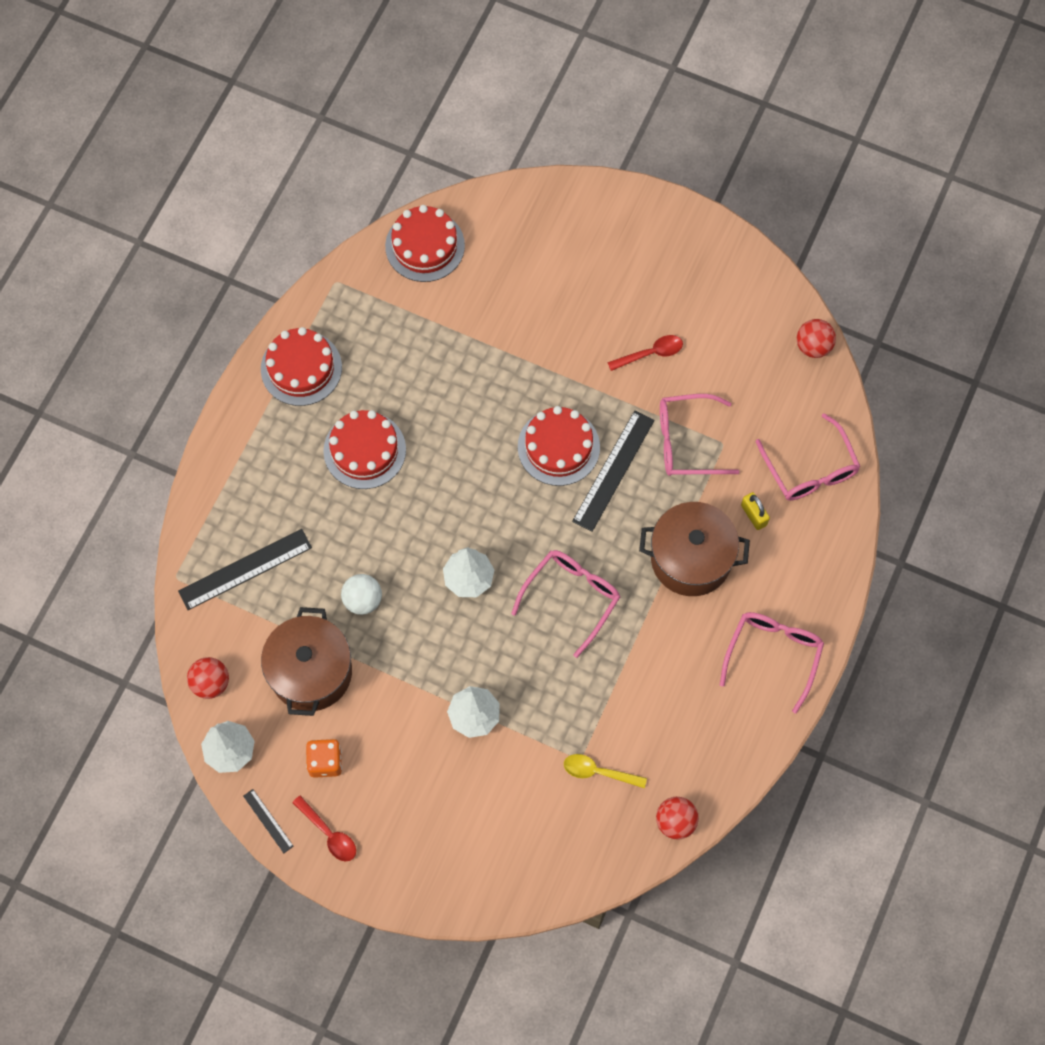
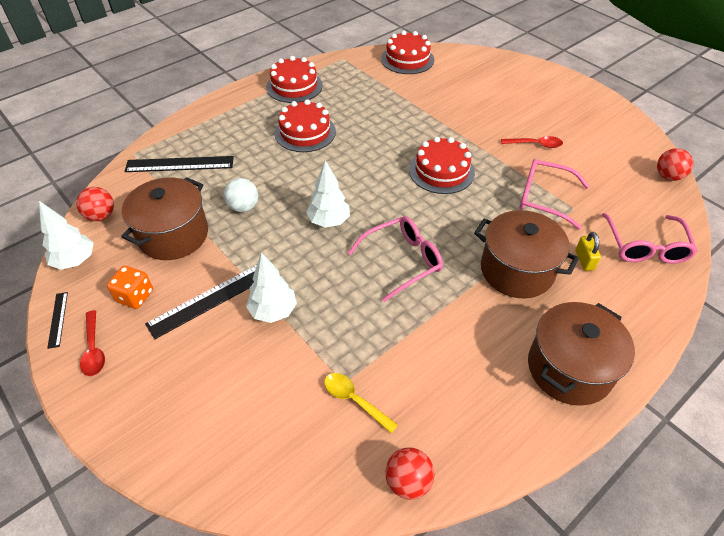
camera: 25 degrees right, 20 degrees down
(613, 470) = (477, 196): black ruler -> black ruler (211, 299)
(773, 654) = (569, 368): pink glasses -> brown pot

